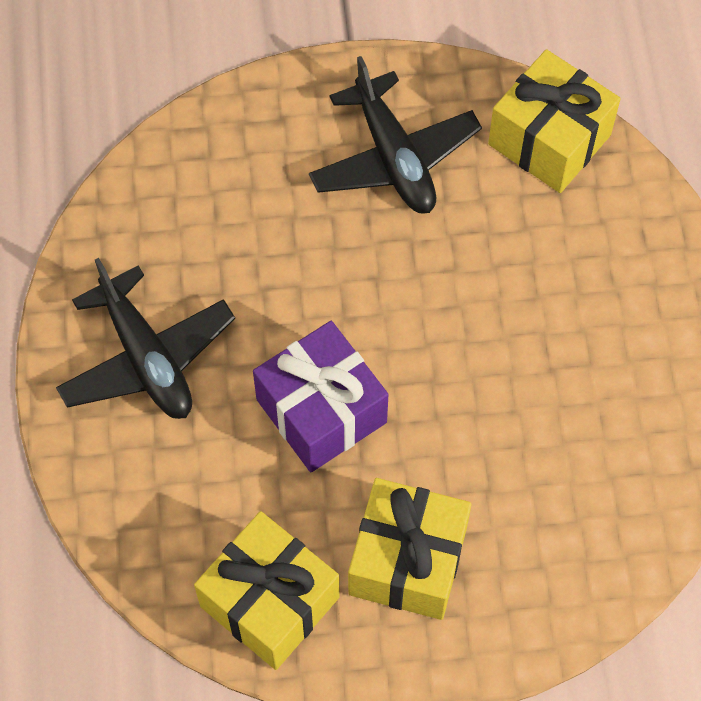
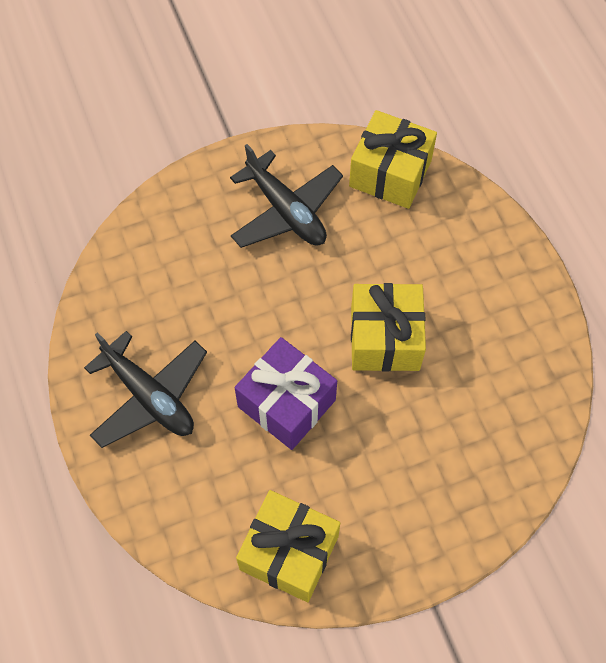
camera: 15 degrees left, 0 degrees up
(408, 561) = (379, 496): yellow gift -> yellow gift (385, 338)

